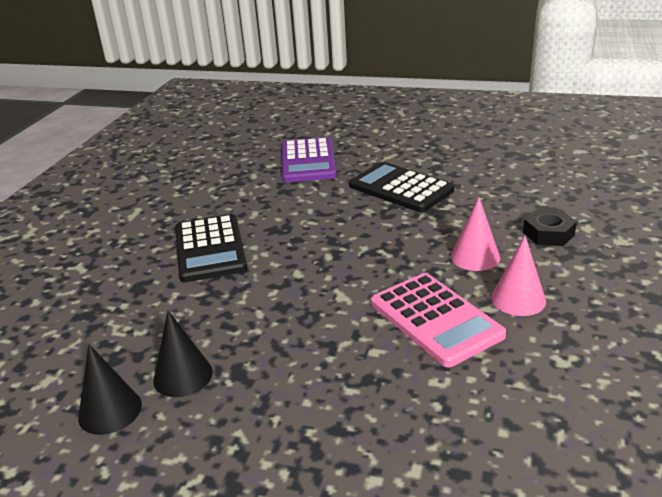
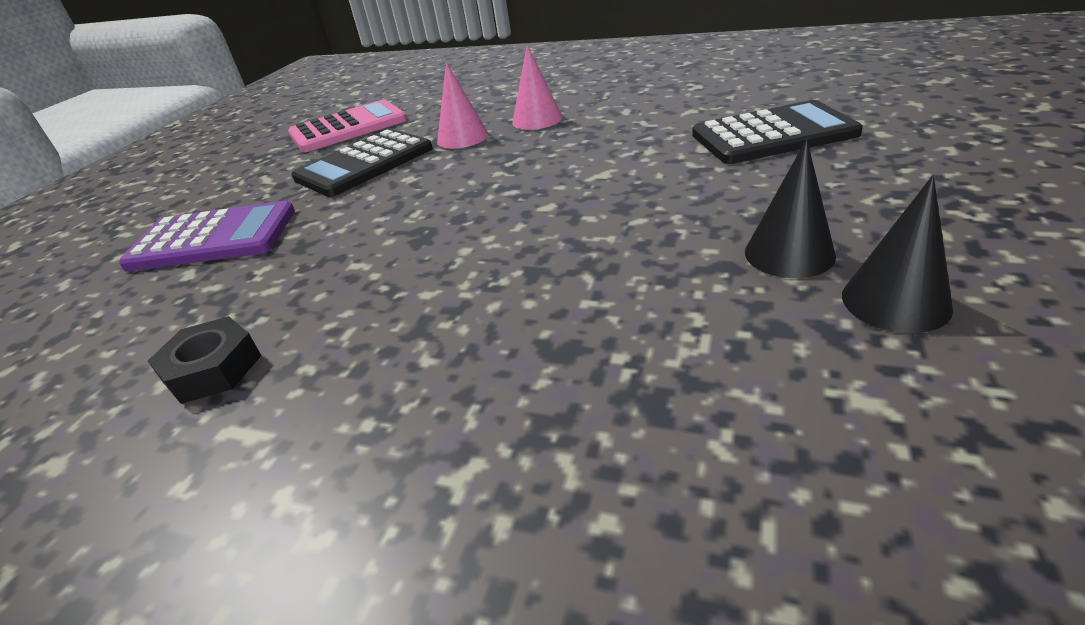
camera: 85 degrees left, 5 degrees up
(210, 248) = (454, 290): black calculator -> black calculator (773, 134)
(435, 319) = (644, 128): pink calculator -> pink calculator (348, 128)
(518, 299) = (611, 101): pink cone -> pink cone (462, 138)
(548, 233) = (505, 96): black nut -> black nut (213, 369)

